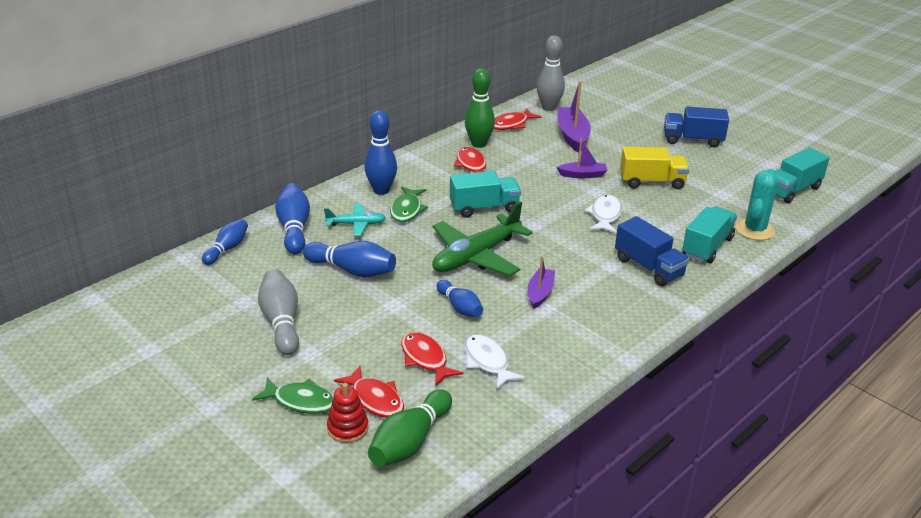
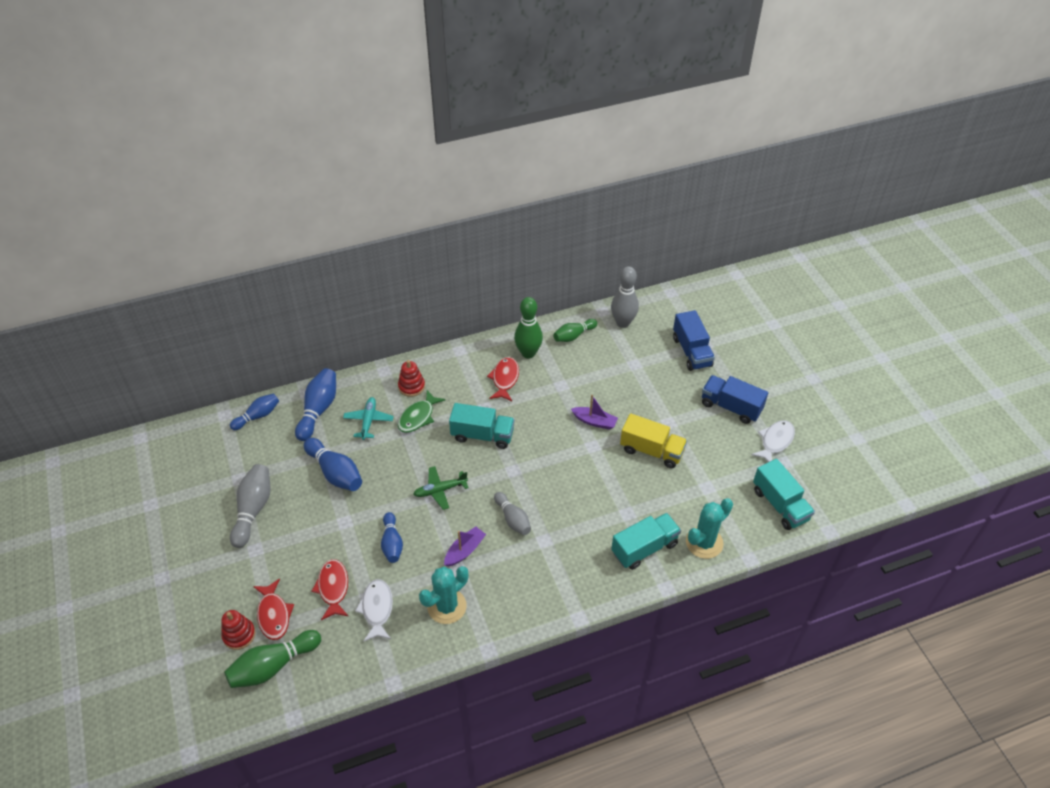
camera: 25 degrees right, 15 degrees up
(301, 401) = (223, 596): green fish -> none
(356, 224) = (368, 421): turquoise plane -> turquoise plane turned 105 degrees counterclockwise
(381, 190) = (411, 386): blue bowling pin -> red stacking toy
(476, 256) = (440, 490): green plane -> green plane, size x0.53
(511, 124) = (573, 336): red fish -> green bowling pin
(559, 339) = (447, 606): none -> turquoise cactus
(567, 258) = (513, 519): none -> grey bowling pin
(572, 135) = (620, 367): purple boat -> none
(605, 215) = (580, 478): white fish -> white fish (775, 441)
(648, 267) = (575, 554): blue truck -> blue truck (691, 352)
(792, 190) = (780, 504): turquoise truck -> turquoise truck turned 105 degrees counterclockwise

